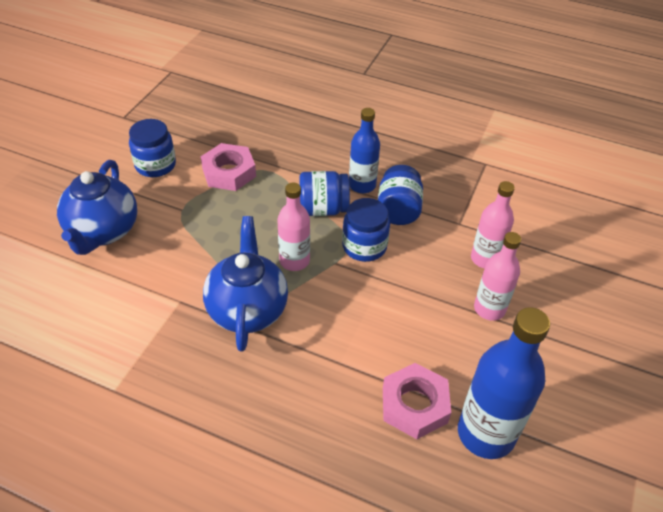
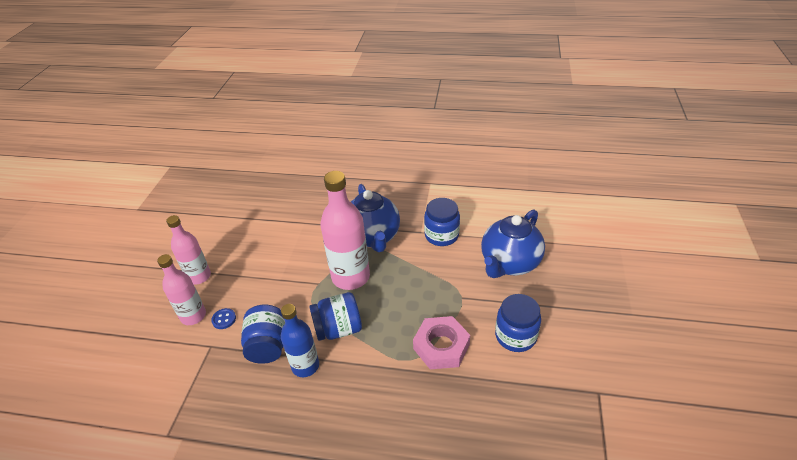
camera: 170 degrees right, 5 degrees down
(103, 232) = (509, 263): blue teapot -> blue teapot turned 135 degrees counterclockwise
(294, 261) = (350, 277): pink bottle -> pink bottle, size x1.59
(364, 246) = (296, 302): blue jar -> blue jar (441, 235)
(414, 405) = (257, 212): pink nut -> none
(448, 247) = (224, 319): none -> blue button
(486, 433) = (216, 209): blue bottle -> none

